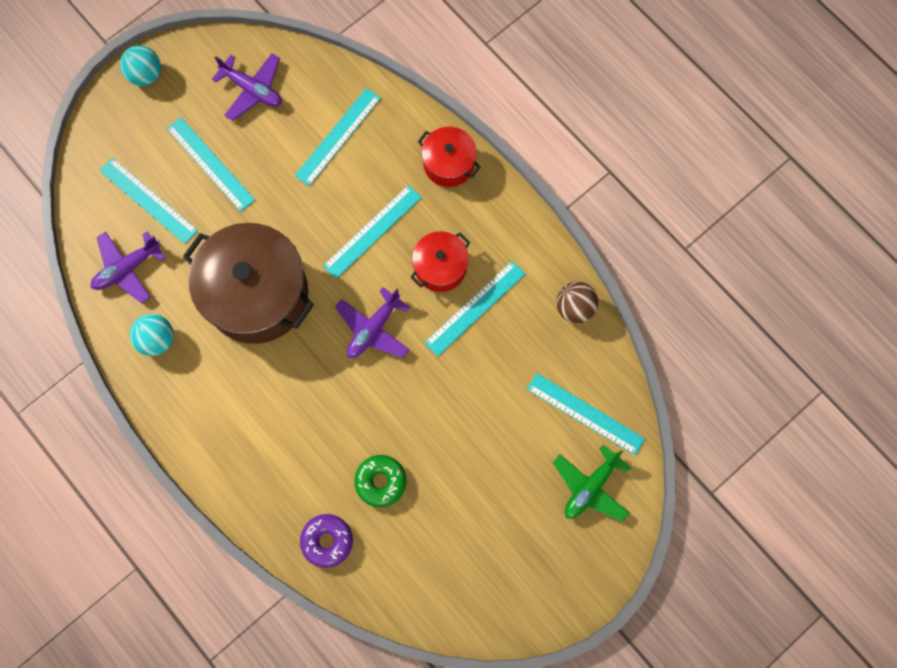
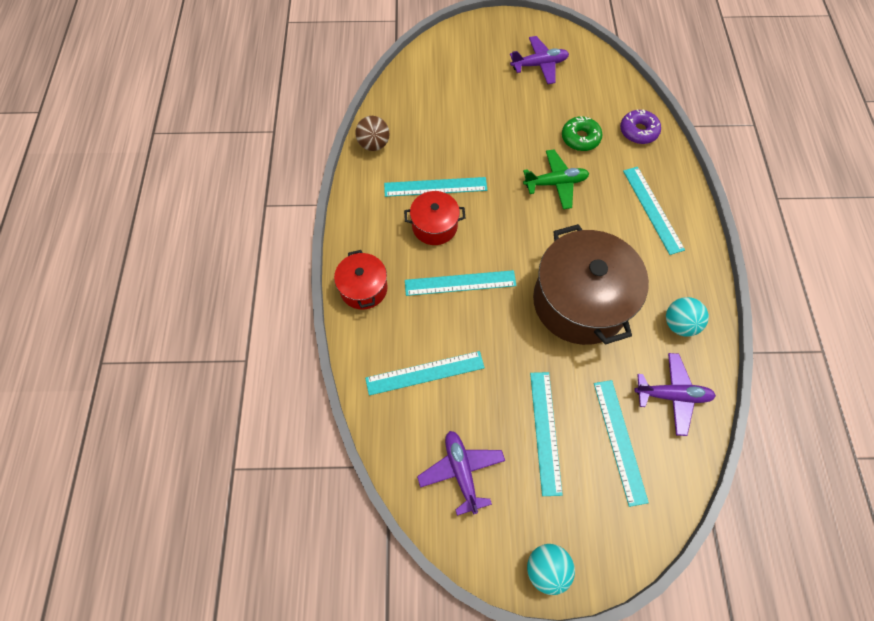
camera: 140 degrees left, 10 degrees down
(373, 329) = (514, 221): purple plane -> purple plane (539, 65)
(585, 413) = (425, 91): turquoise ruler -> turquoise ruler (652, 209)
(590, 487) = (458, 59): green plane -> green plane (555, 183)

